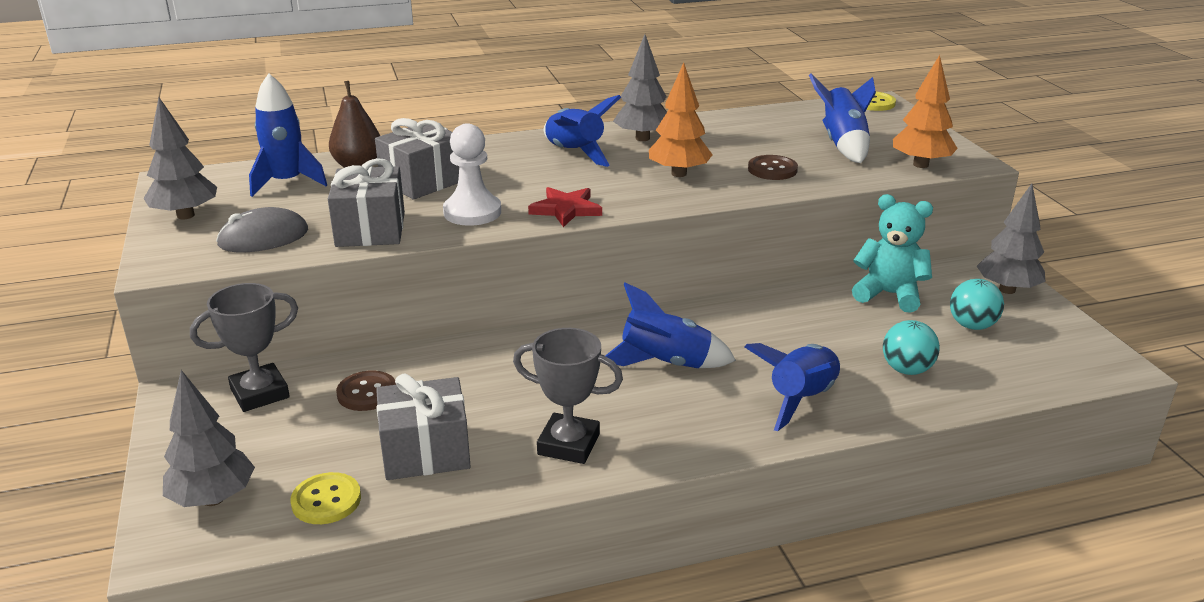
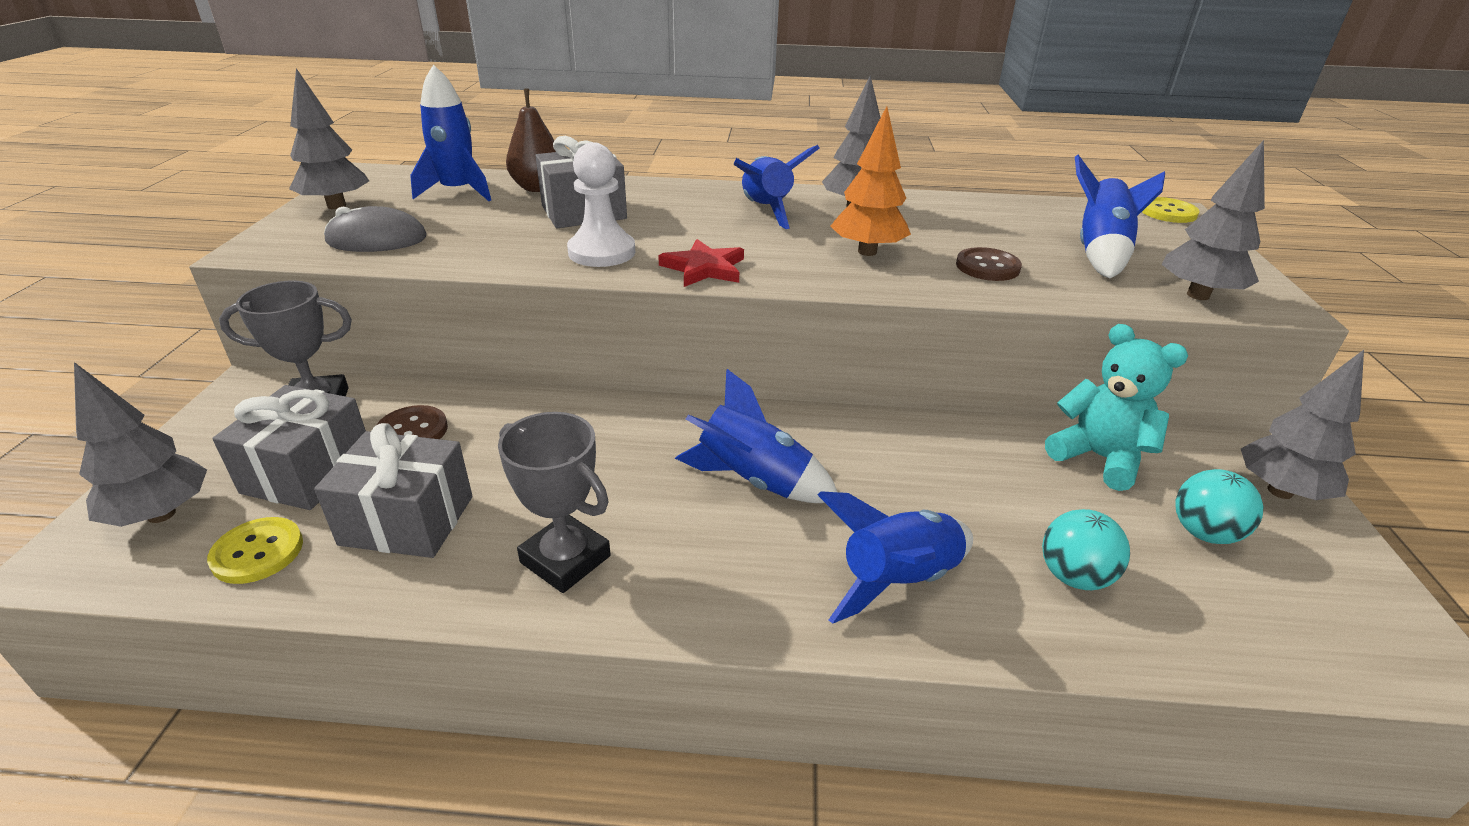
camera: 20 degrees right, 5 degrees up
(370, 229) = (483, 250): grey gift -> grey gift (308, 472)
(920, 164) = (1198, 295): orange tree -> grey tree

